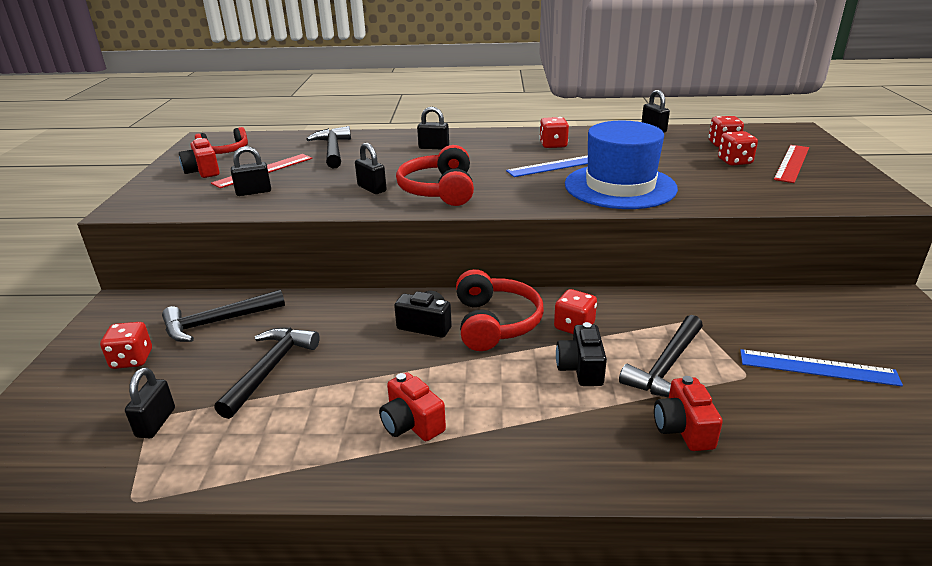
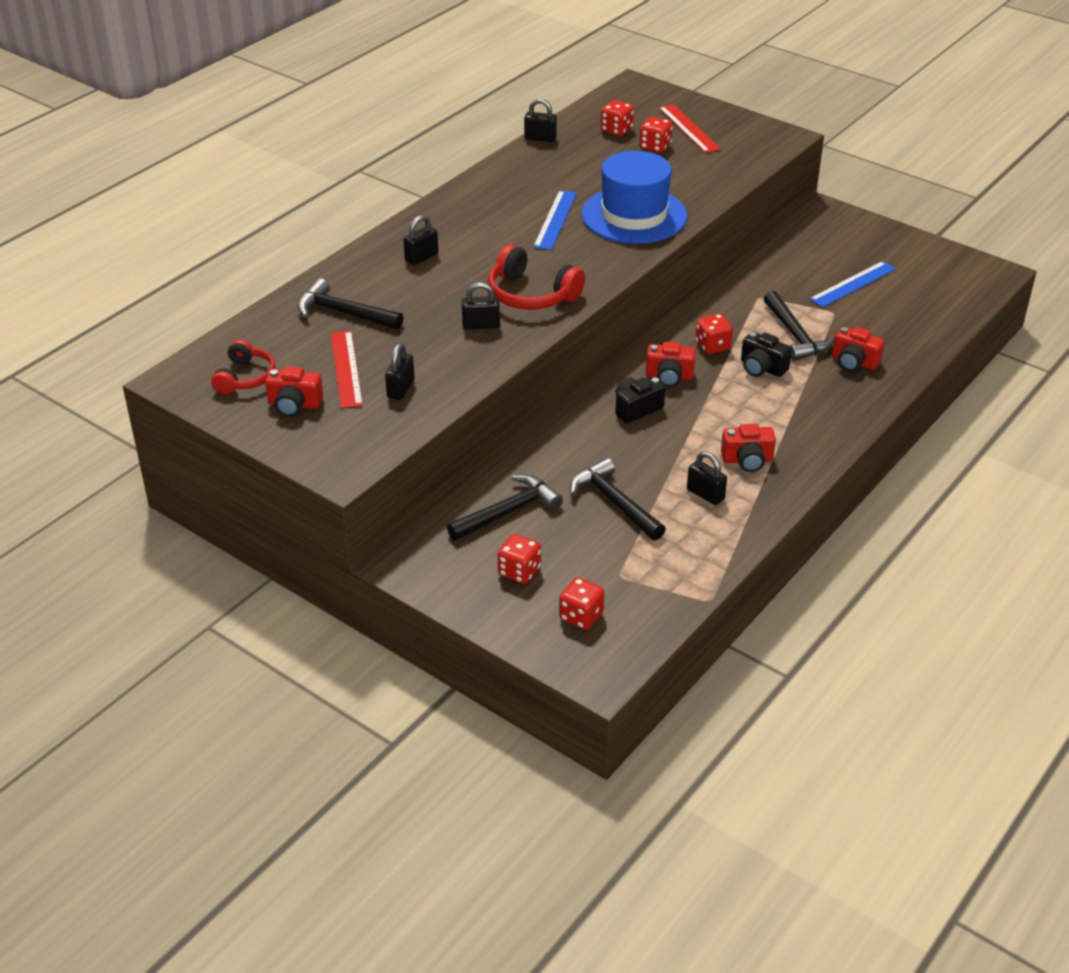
camera: 55 degrees left, 10 degrees up
(156, 422) = (629, 574): black padlock -> black padlock (705, 494)
(218, 322) = (508, 511): black hammer -> black hammer turned 135 degrees counterclockwise
(495, 323) = (669, 376): red headphones -> red camera
(553, 145) = (506, 199): red dice -> red dice (581, 616)

